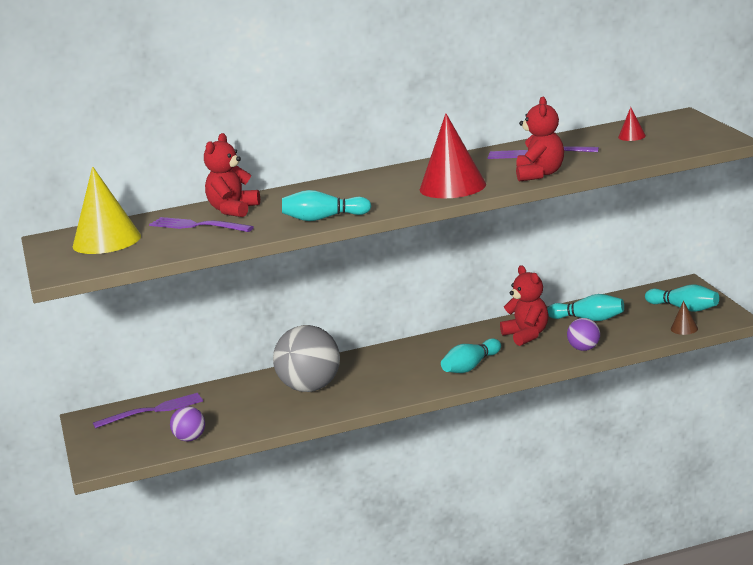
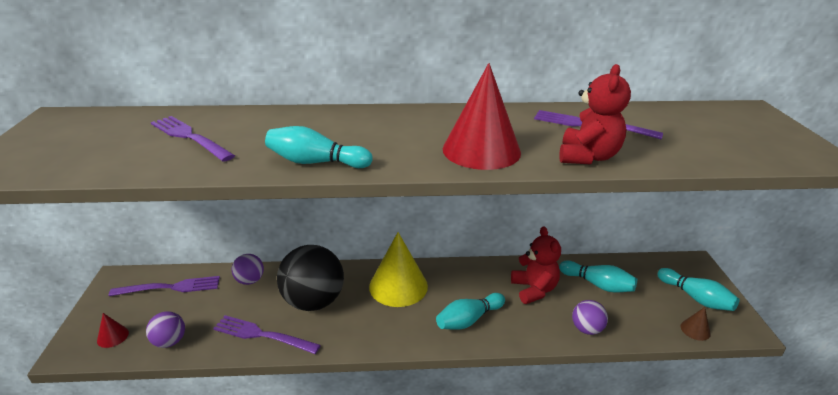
camera: 10 degrees right, 10 degrees up
(106, 241) = (91, 134): yellow cone -> yellow cone (398, 286)
(232, 389) = (250, 280): none -> purple ball
(233, 210) = (243, 124): red teddy bear -> none
(277, 417) = (262, 335): none -> purple fork
(310, 388) = (313, 301): grey ball -> black ball
(632, 136) = (701, 125): red cone -> red cone (113, 336)

